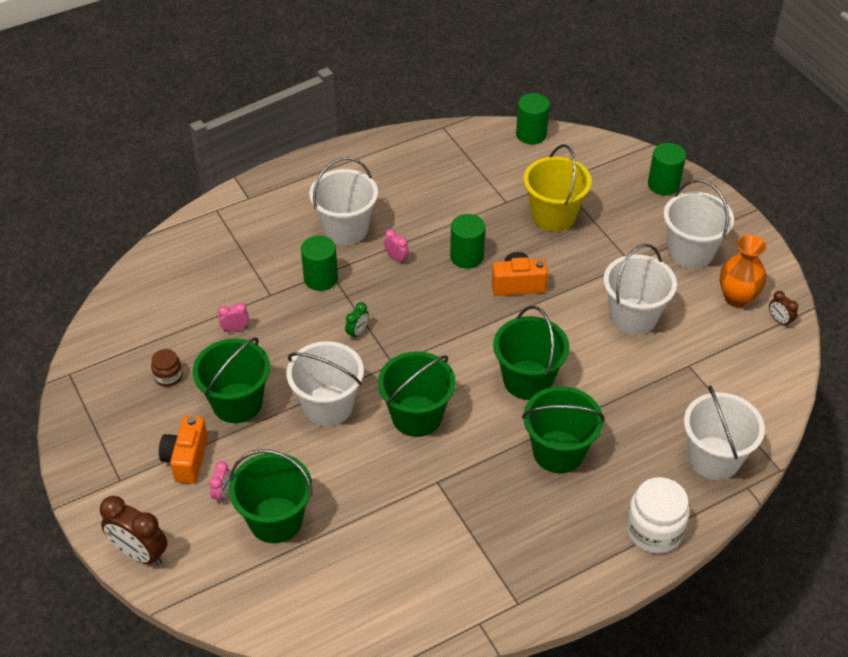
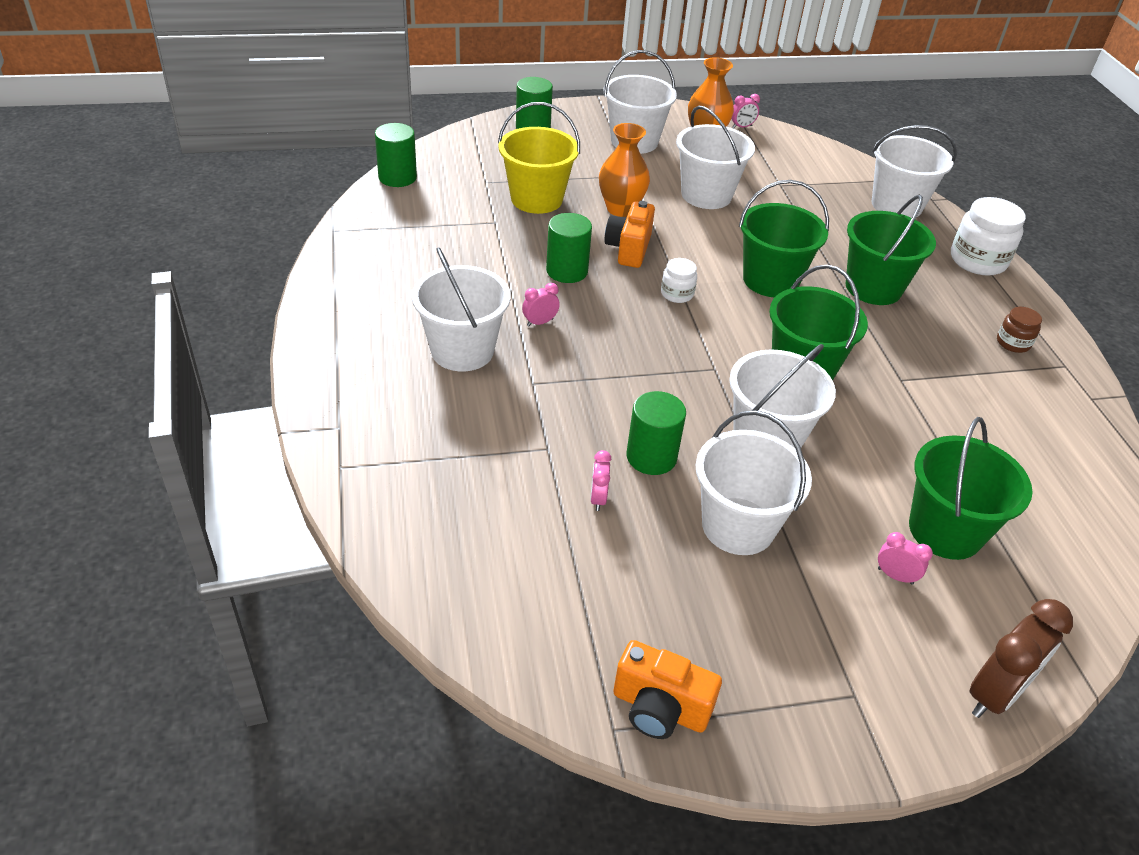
camera: 75 degrees left, 5 degrees down
(168, 376) = (664, 594): brown jar -> brown jar (1013, 343)
(186, 459) = (829, 604): orange camera -> orange camera (659, 708)
(237, 403) = (738, 526): green bucket -> white bucket
(321, 278) = (541, 394): green cylinder -> green cylinder (651, 457)
(357, 332) = (652, 385): green clock -> none
(474, 325) = (677, 294): none -> white jar
(573, 267) = (620, 209): none -> orange vase
(779, 320) = (742, 127): brown clock -> pink clock

